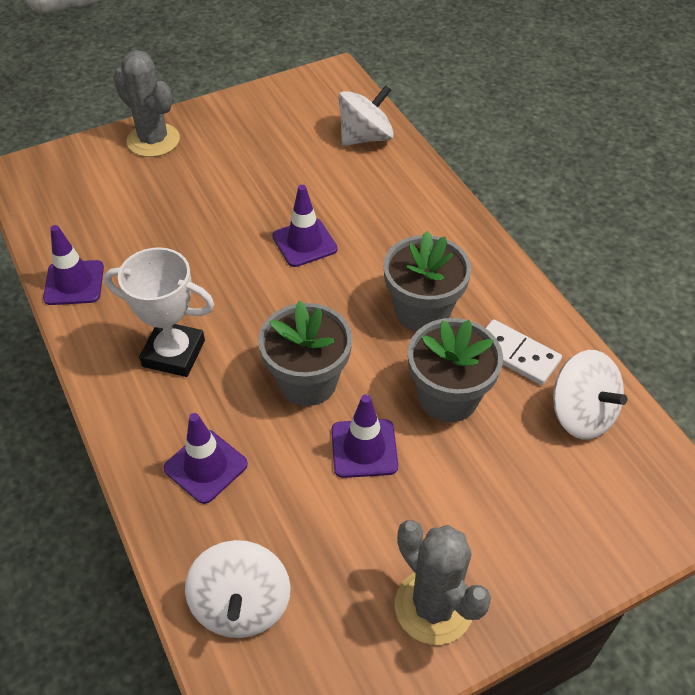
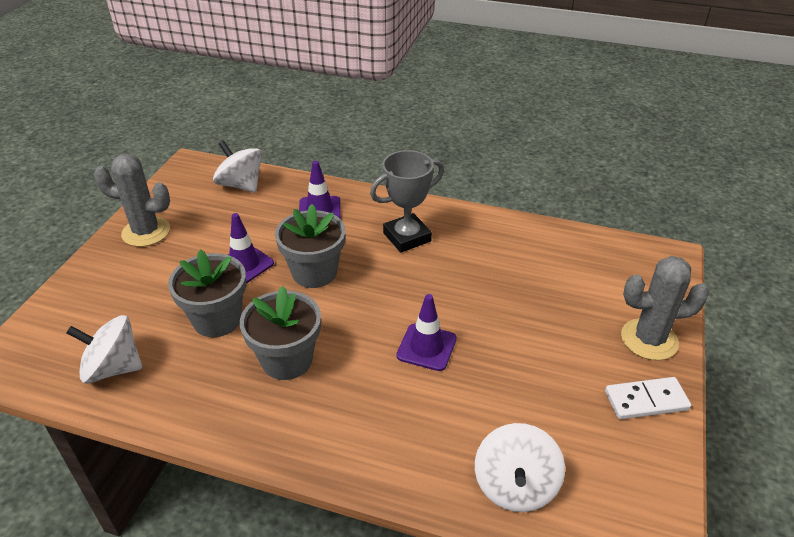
camera: 135 degrees right, 10 degrees down
(74, 283) = (515, 229): purple traffic cone -> none
(173, 353) = (407, 237): white trophy -> grey trophy
(516, 355) = (190, 376): white domino -> white domino (646, 400)

